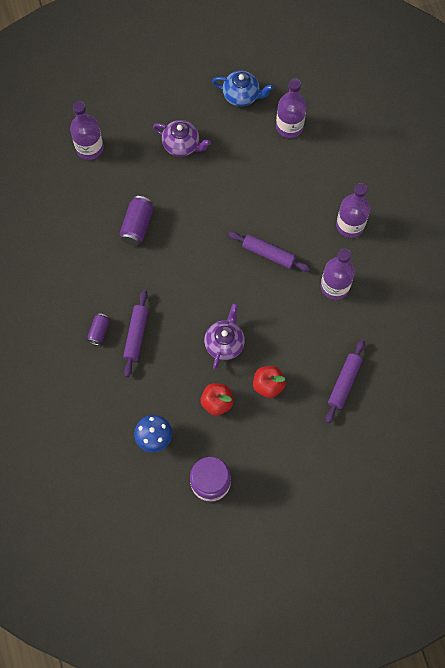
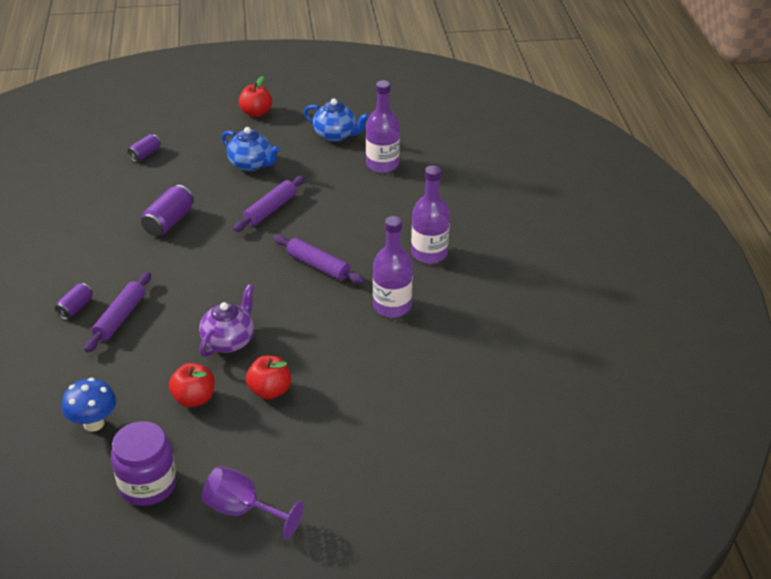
camera: 10 degrees right, 30 degrees down
(89, 148) = (145, 154): purple bottle -> purple can
(166, 78) = (256, 113): none -> red apple
(182, 145) = (251, 164): purple teapot -> blue teapot
(280, 491) = (243, 510): none -> purple goblet
(344, 383) = (374, 403): purple rolling pin -> purple rolling pin (270, 210)

